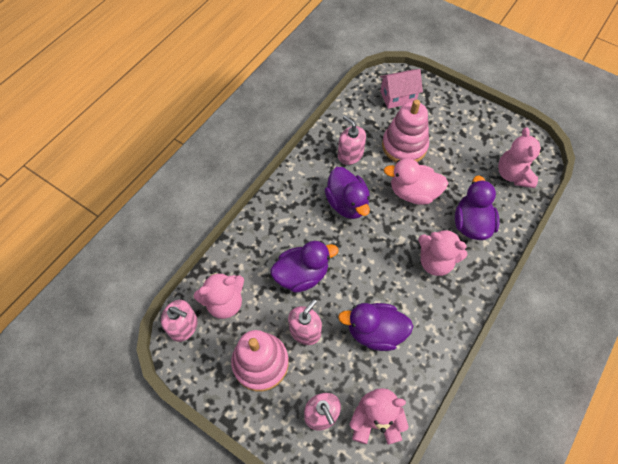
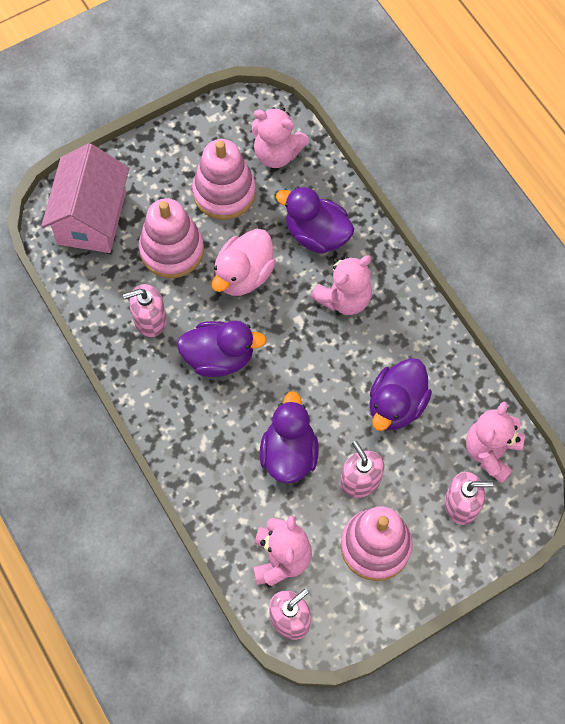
camera: 65 degrees left, 5 degrees up
(398, 97) = (92, 218): pink house -> pink house, size x1.58
(463, 157) = (224, 192): none -> pink stacking toy

